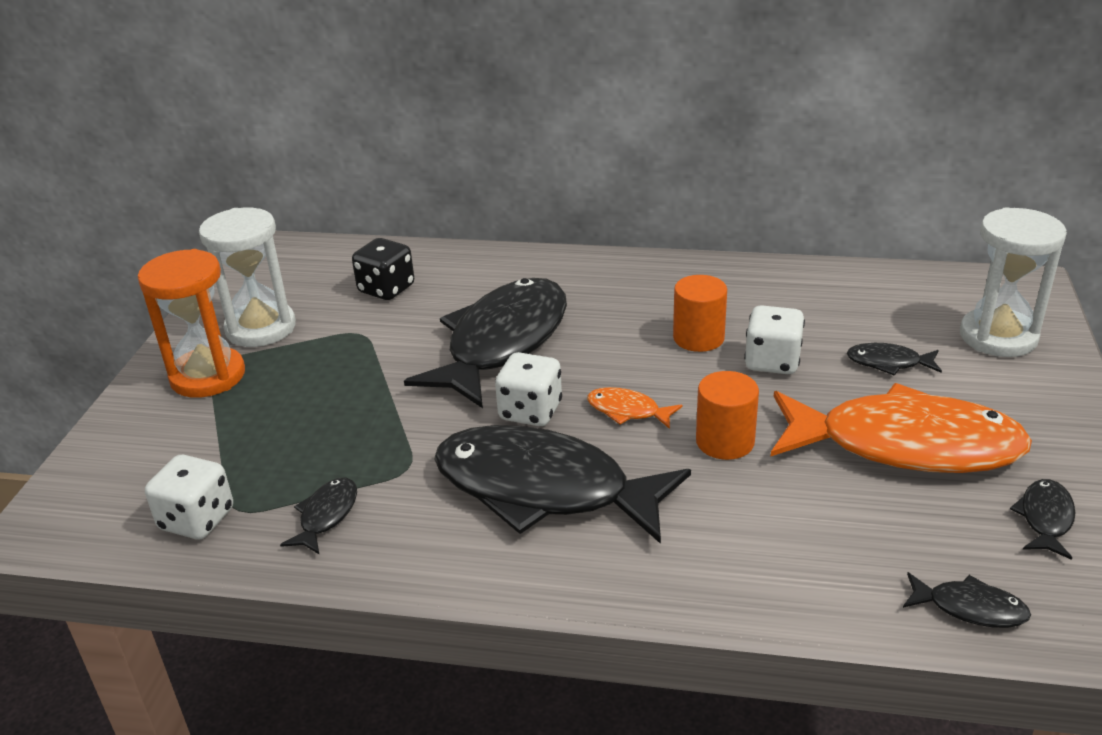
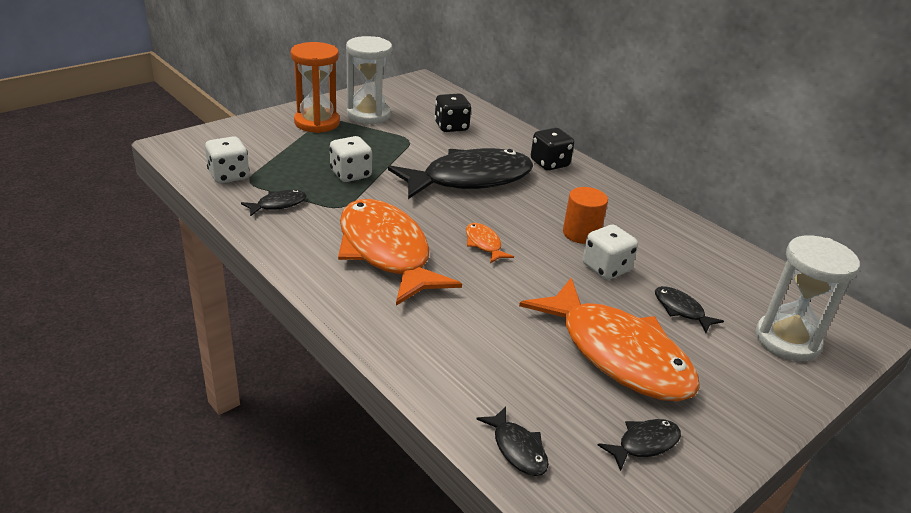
camera: 35 degrees right, 0 degrees up
(530, 411) = (434, 216): white dice -> white dice (350, 174)
(544, 489) = (386, 252): black fish -> orange fish
(556, 275) = (549, 163): none -> black dice
(725, 442) = (512, 288): orange cylinder -> none

